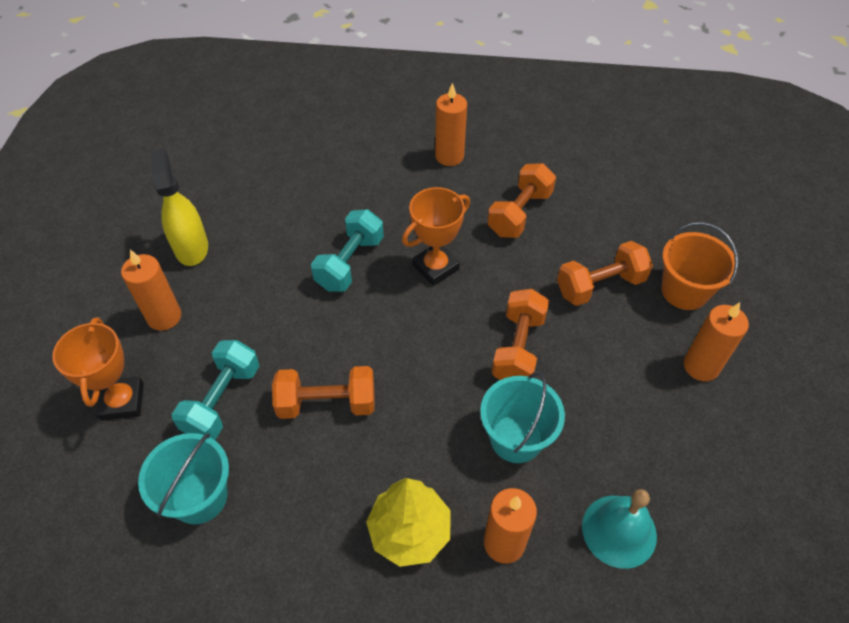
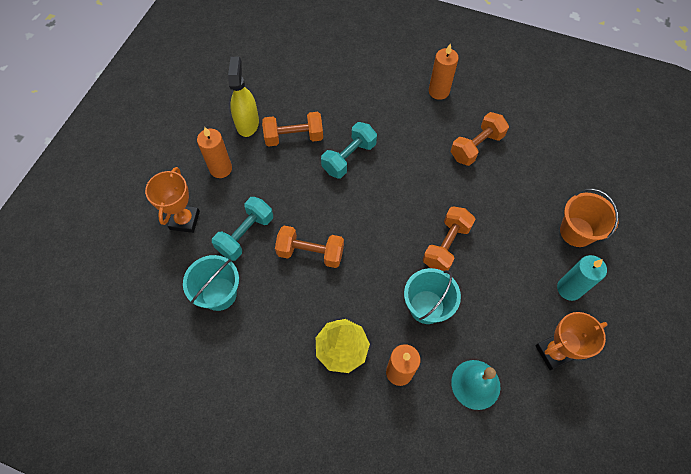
camera: 15 degrees right, 10 degrees up
(435, 267) = (406, 174): orange trophy -> orange trophy (553, 352)
(600, 285) = (517, 214): orange dumbbell -> orange dumbbell (294, 137)
(701, 366) = (569, 289): orange candle -> turquoise candle

